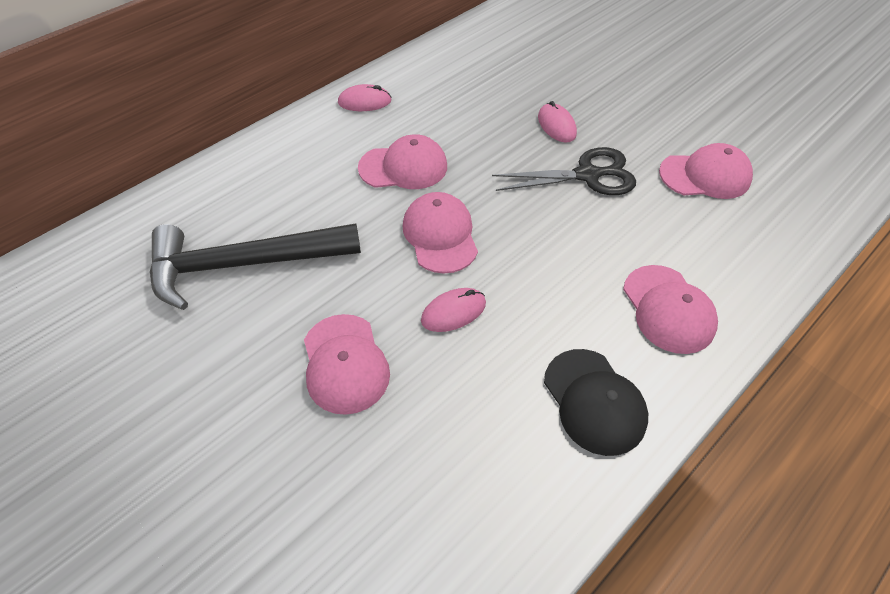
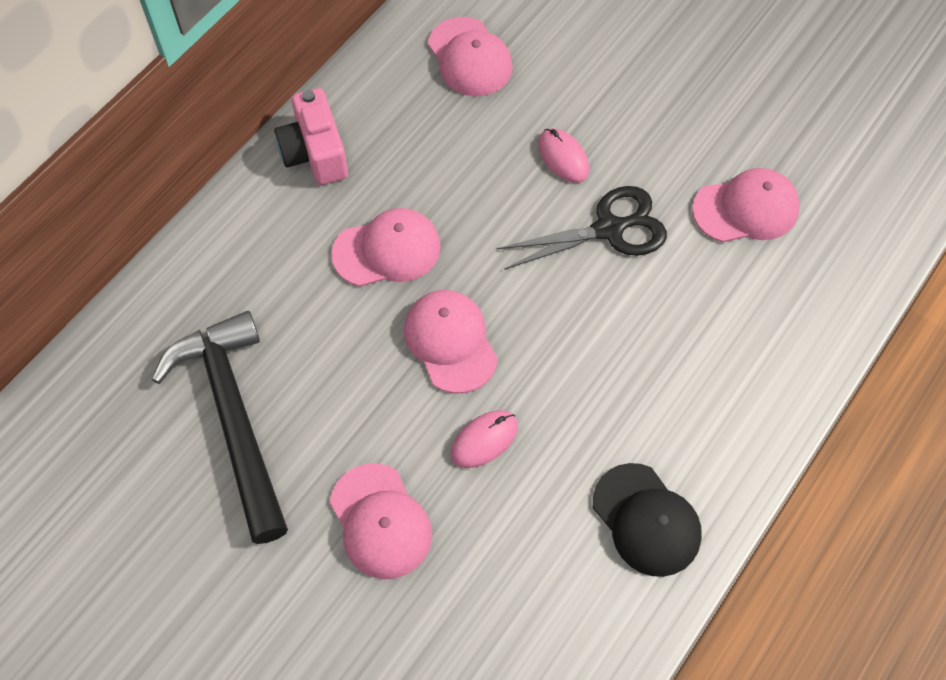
camera: 10 degrees left, 10 degrees up
(244, 265) = (233, 418): black hammer -> black hammer turned 90 degrees clockwise
(364, 102) = (315, 153): pink mouse -> pink camera
(668, 309) = (714, 398): pink cap -> pink cap (470, 57)

